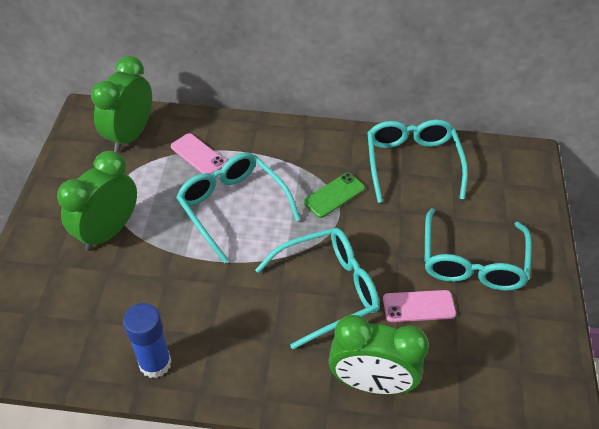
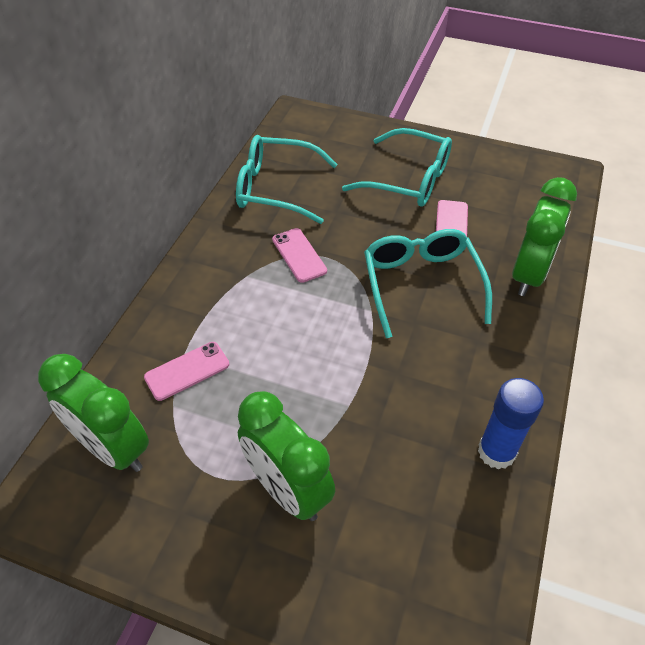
camera: 75 degrees left, 0 degrees up
(232, 207) = (287, 347): turquoise glasses -> none
(334, 195) = (299, 255): green phone -> pink phone

